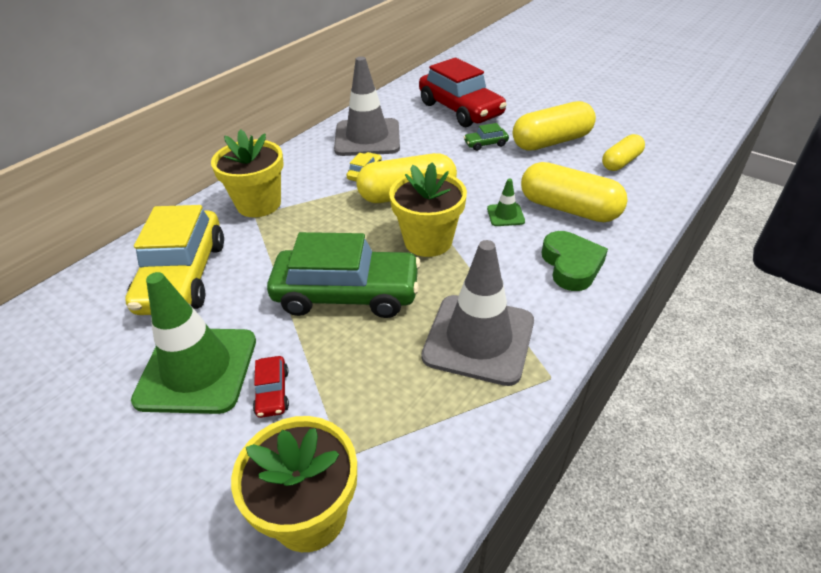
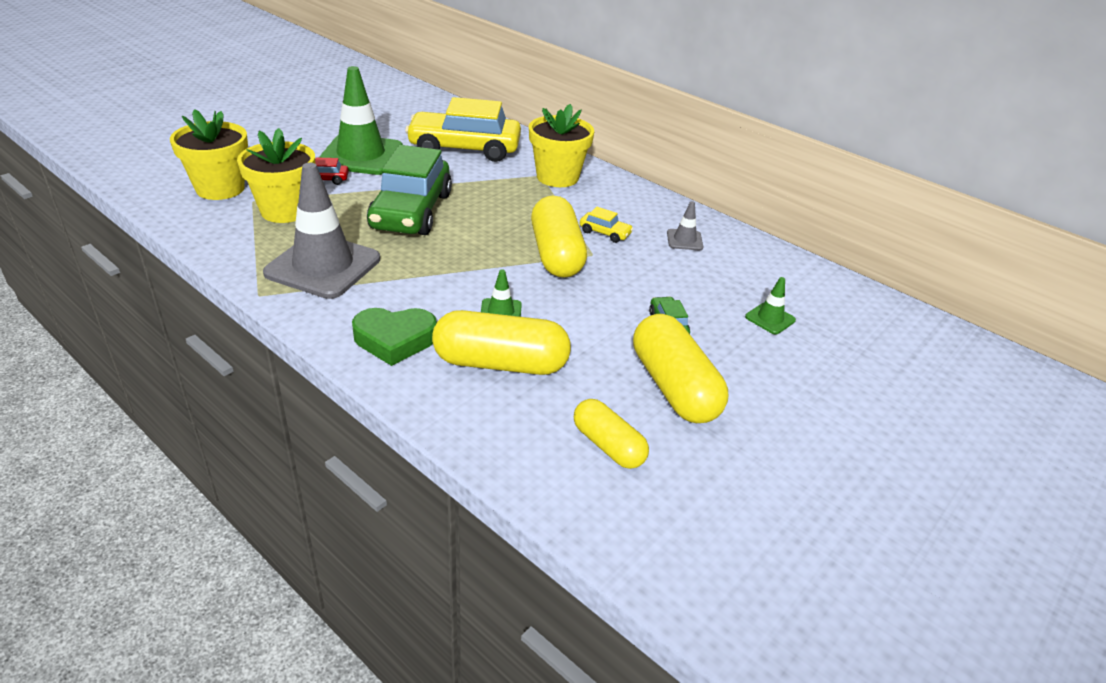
camera: 90 degrees right, 5 degrees down
(367, 138) = (684, 240): grey traffic cone -> grey traffic cone, size x0.43
(428, 241) = (470, 257): yellow flower pot -> yellow flower pot (285, 211)
(460, 110) = (770, 318): red car -> green traffic cone
(569, 208) = (500, 363): yellow capsule -> yellow capsule turned 60 degrees clockwise

